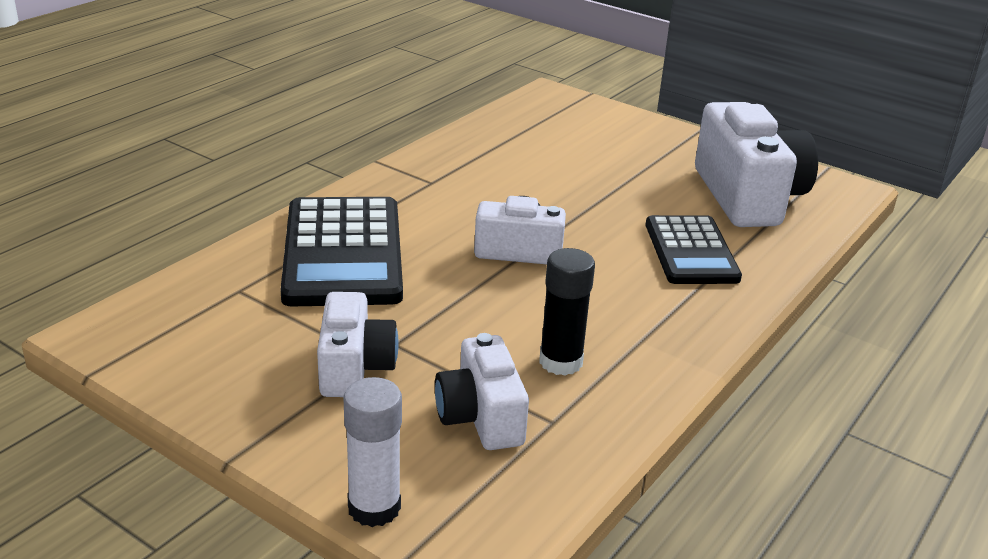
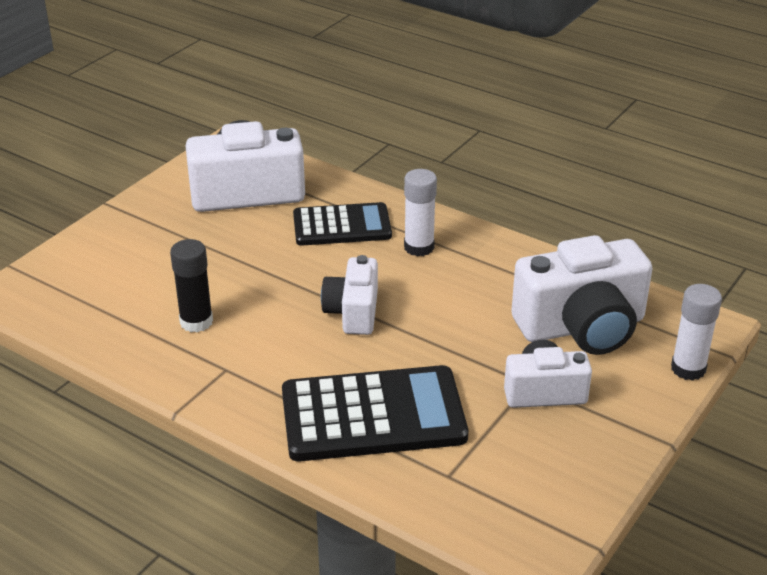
camera: 90 degrees left, 5 degrees up
(481, 417) = (582, 327): white camera -> white camera, size x1.70
(560, 362) = (507, 292): black glue stick -> black glue stick (196, 322)
(654, 301) = (419, 247): none -> white glue stick

